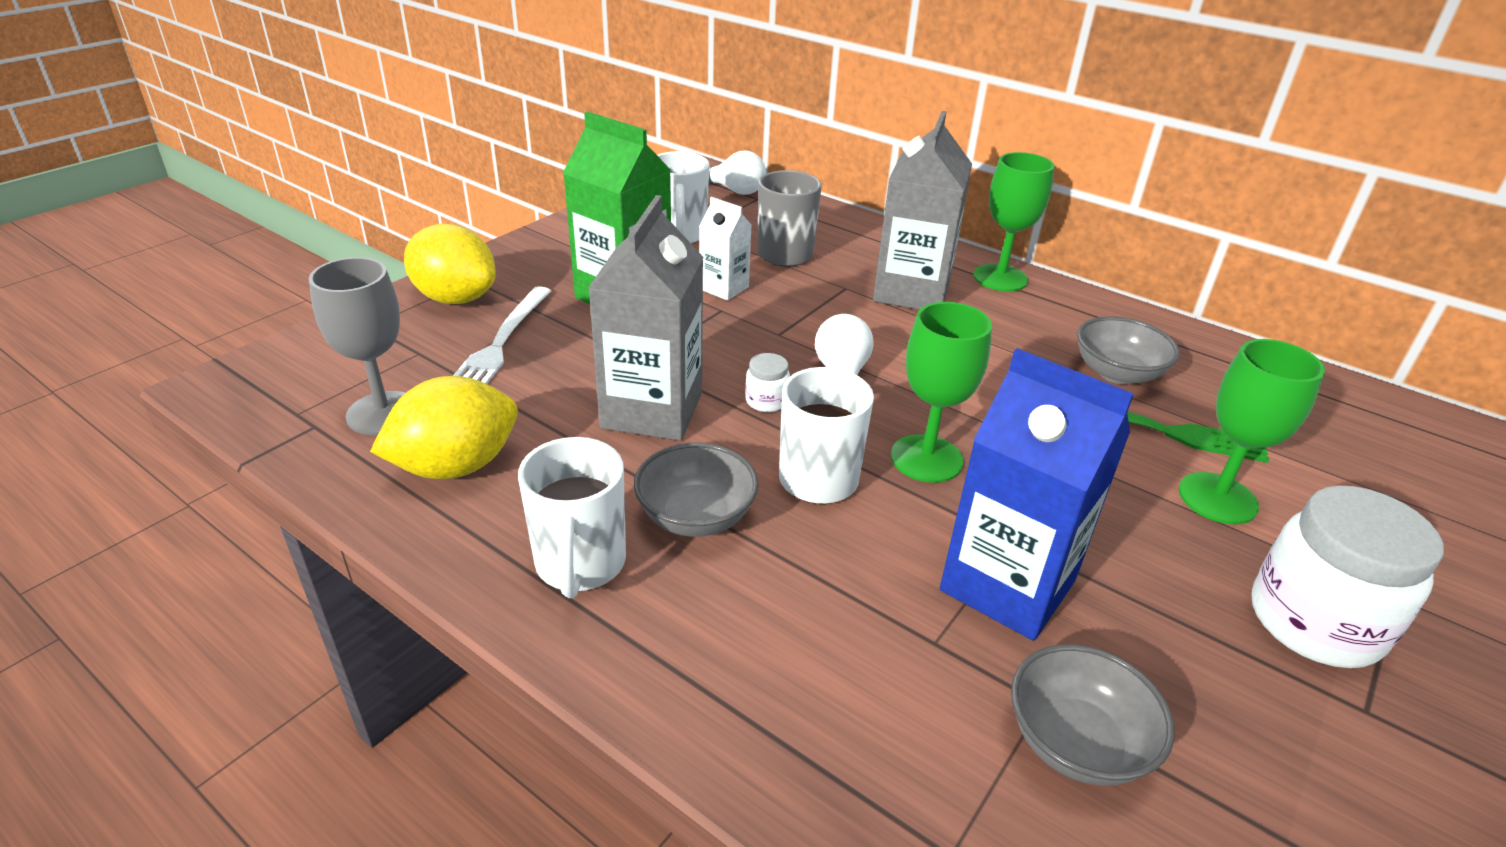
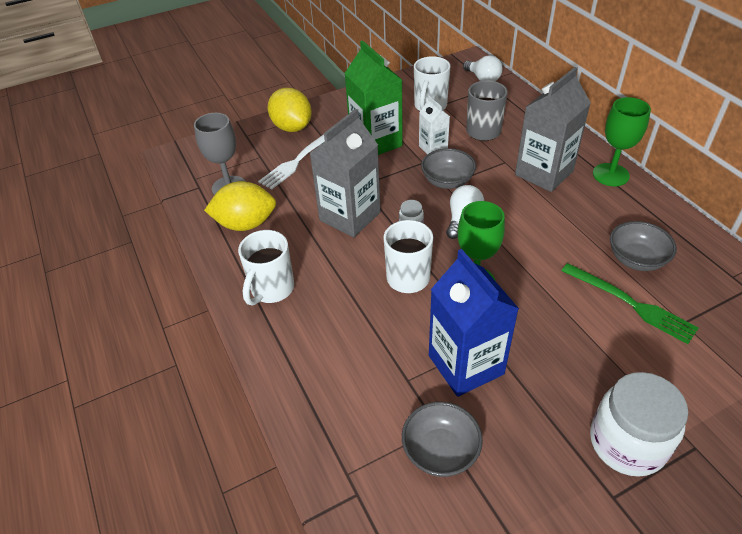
camera: 30 degrees right, 10 degrees up
(696, 516) = (336, 280): grey bowl -> grey bowl (447, 181)
(1217, 498) = (632, 355): green goblet -> none

